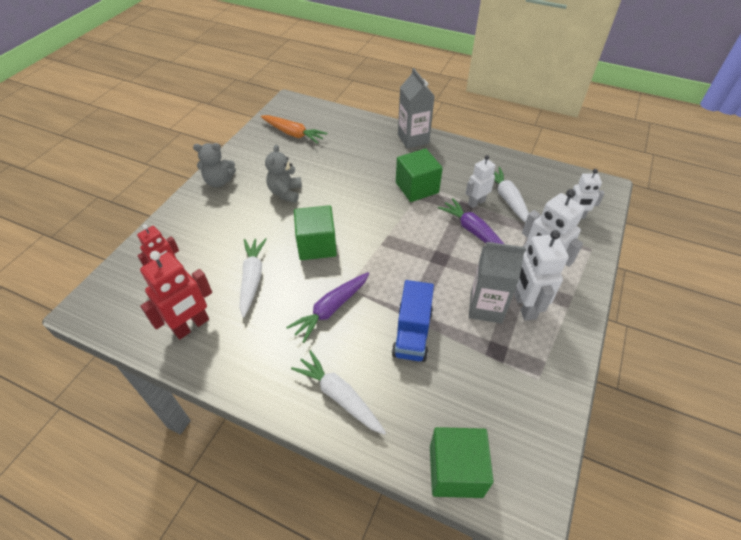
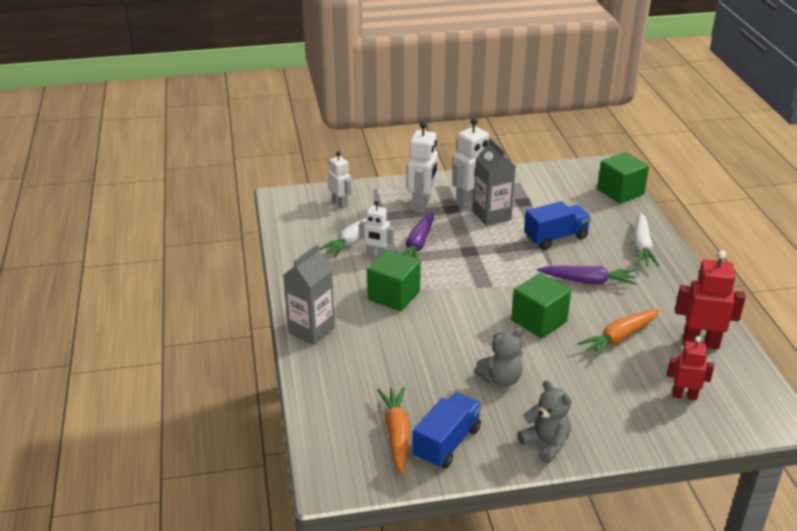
camera: 125 degrees left, 15 degrees down
(252, 278) = (619, 338): white carrot -> orange carrot
(266, 147) = (447, 443): none -> blue truck

